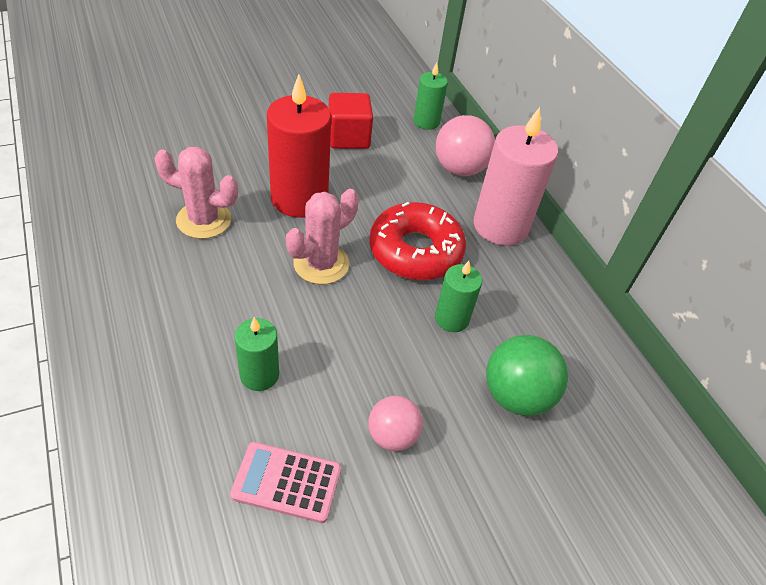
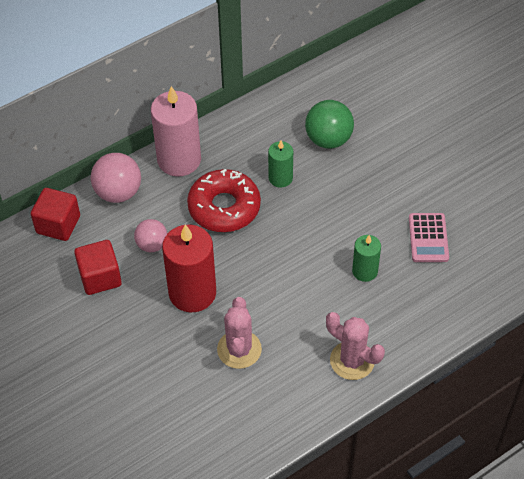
camera: 95 degrees left, 5 degrees up
(321, 264) = (258, 261): pink cactus -> pink cactus (352, 360)
(392, 435) = (379, 195): pink ball -> pink ball (152, 245)
(426, 122) = (58, 224): green candle -> red cube

